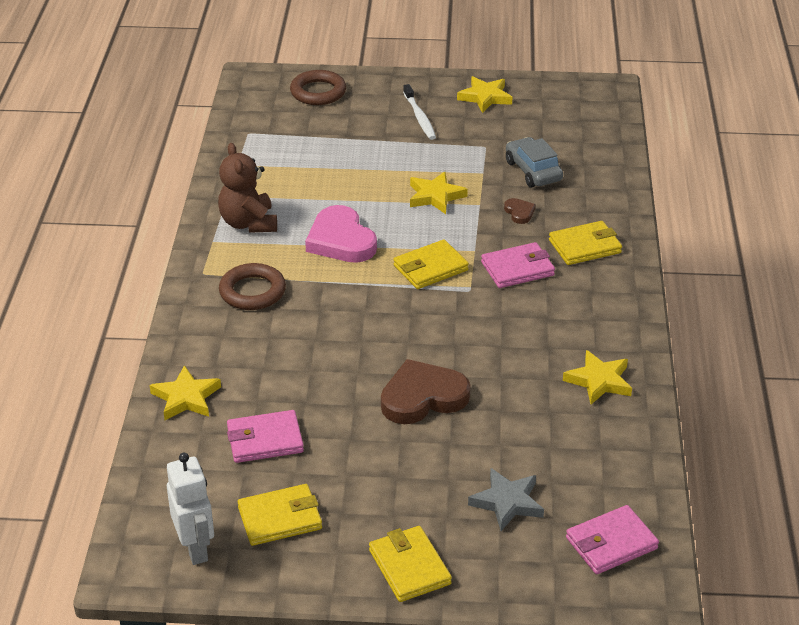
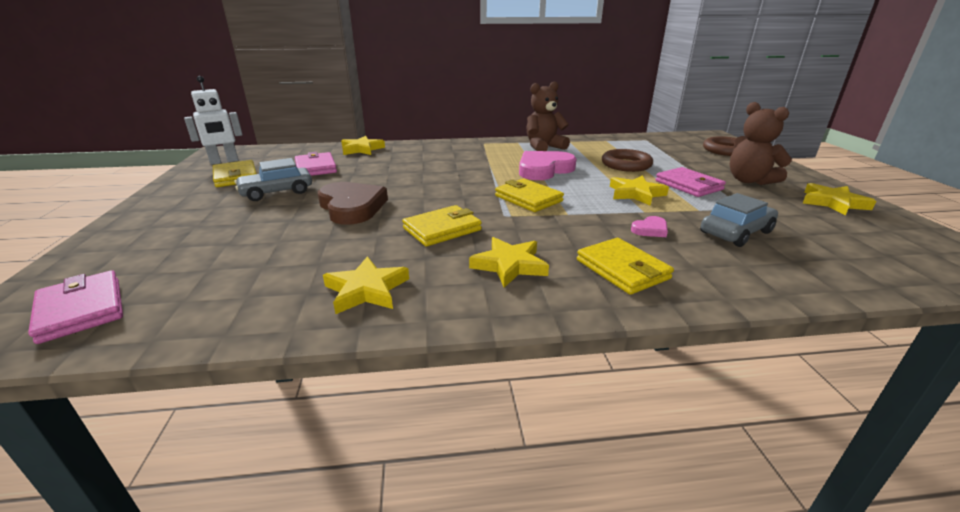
camera: 80 degrees right, 10 degrees down
(252, 291) = (470, 153): brown ring -> brown ring (626, 165)
(356, 466) = (277, 192): none -> grey car
(409, 567) = (149, 216): yellow wallet -> yellow wallet (442, 229)
(419, 117) = (749, 181): white toothbrush -> brown teddy bear
(507, 502) = (195, 249): grey star -> none
(517, 269) = (551, 234): pink wallet -> pink wallet (688, 185)
(519, 212) = (650, 230): brown heart -> pink heart
(570, 302) = (509, 265): none -> yellow star

